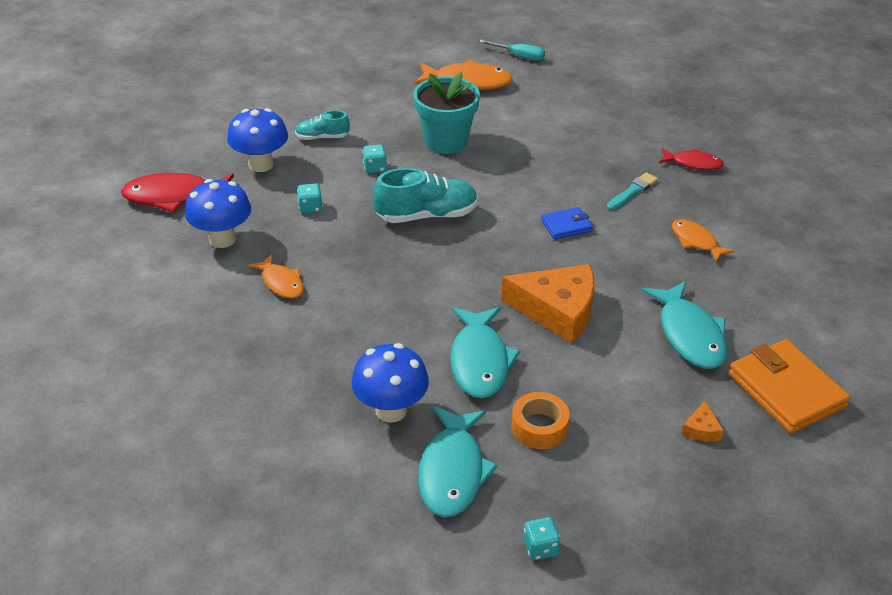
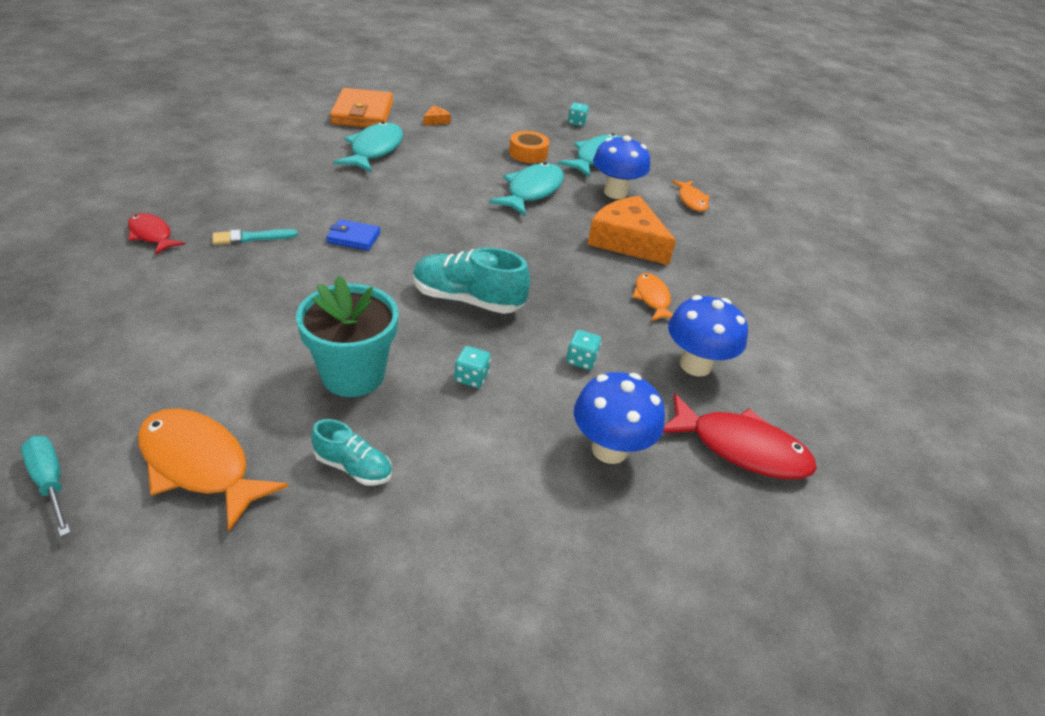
camera: 155 degrees left, 0 degrees up
(322, 137) = (500, 458): turquoise shoe -> turquoise shoe (353, 467)
(557, 310) = (443, 193): orange cheese -> orange cheese (627, 241)
(696, 241) = (272, 186): orange fish -> orange fish (691, 200)

